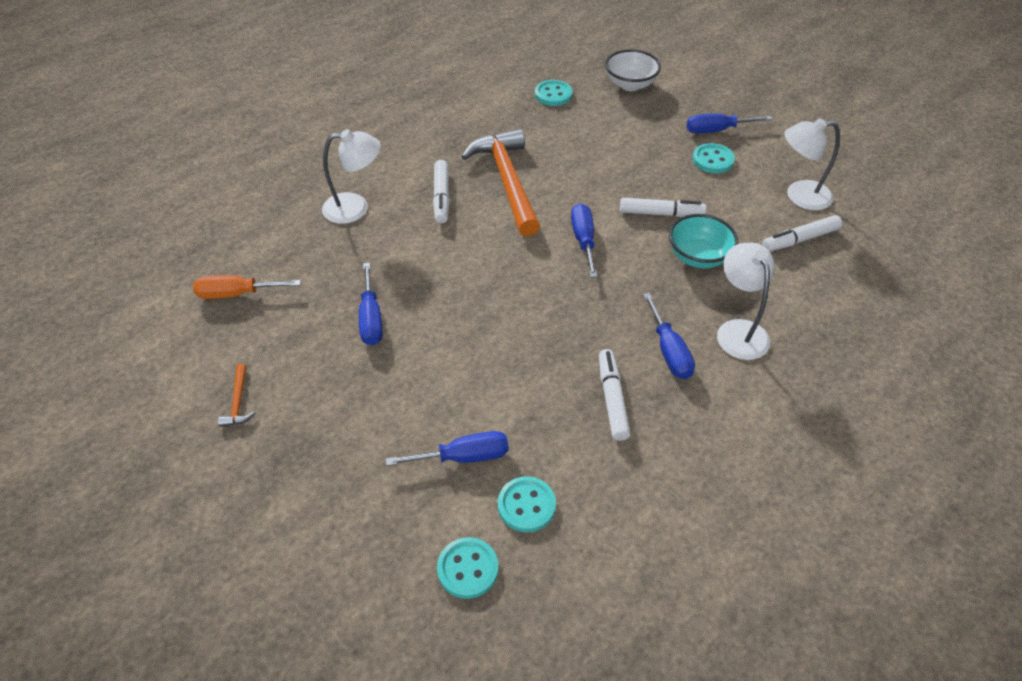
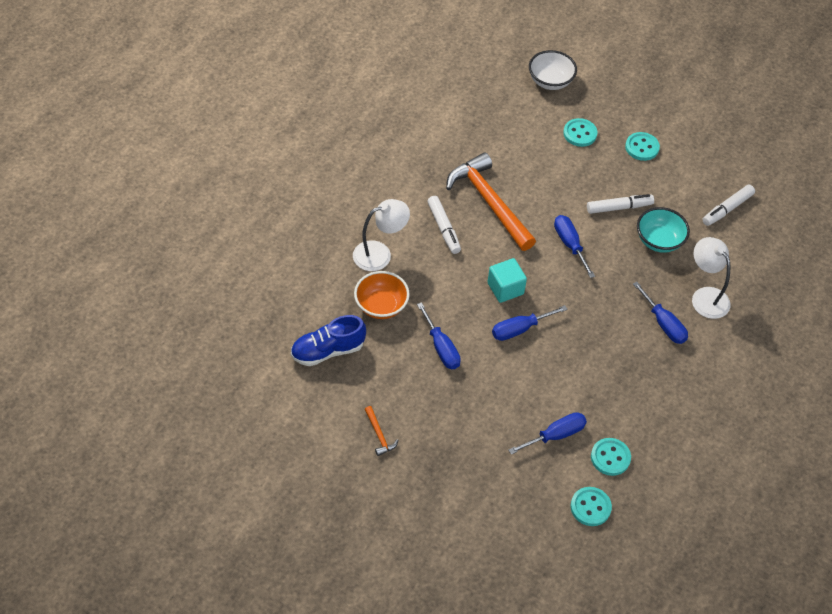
camera: 20 degrees left, 5 degrees up
(236, 294) = (328, 351): orange screwdriver -> blue shoe
(326, 260) = (381, 306): none -> orange bowl
(482, 271) = (505, 288): none -> turquoise cube
(553, 94) = (490, 105): turquoise button -> turquoise button (580, 133)
(612, 399) = (637, 369): white marker -> none
(716, 130) = (635, 116): blue screwdriver -> blue screwdriver (519, 329)
(799, 196) = (716, 169): white lamp -> none

